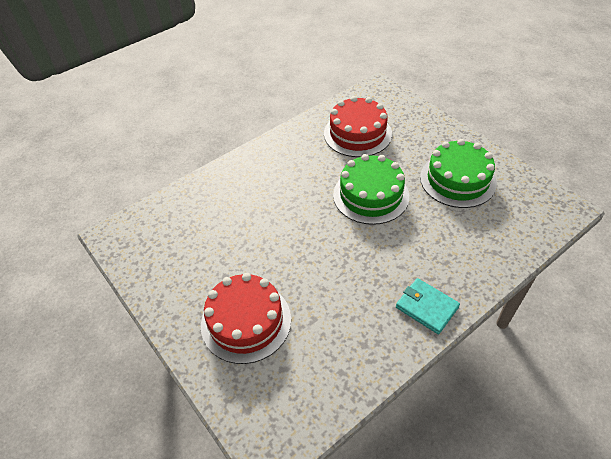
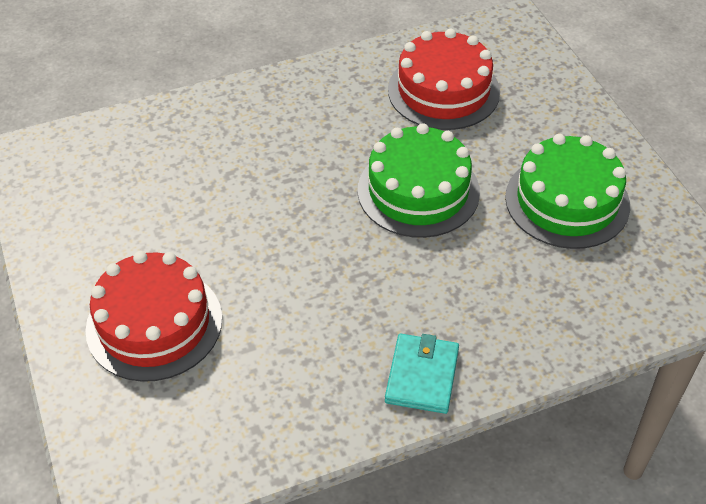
camera: 15 degrees right, 0 degrees up
(426, 307) = (422, 375): turquoise wallet -> turquoise wallet turned 45 degrees clockwise

